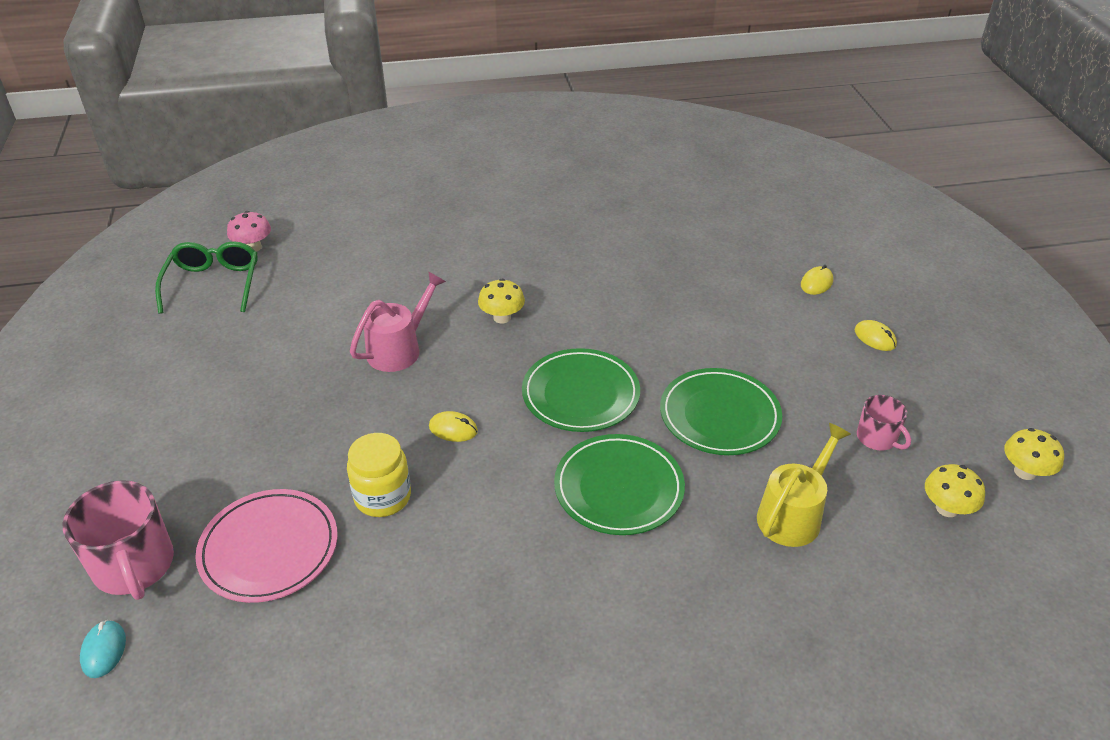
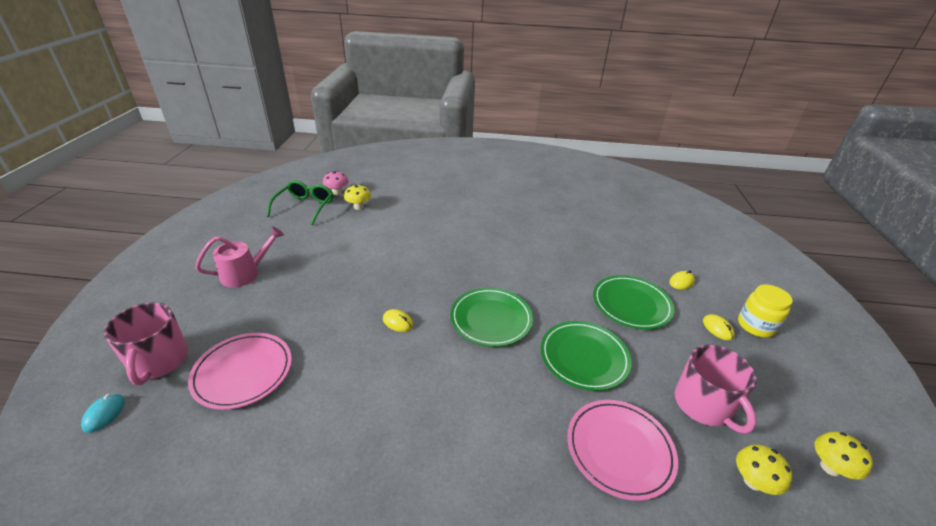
camera: 15 degrees right, 5 degrees down
(382, 497) = (331, 356): yellow jar -> yellow jar (755, 326)
(399, 349) = (389, 264): pink watering can -> pink watering can (245, 273)
(502, 317) = (460, 259): yellow mushroom -> yellow mushroom (358, 207)
(618, 488) = (492, 392): green plate -> green plate (631, 304)
(793, 514) = (619, 449): yellow watering can -> pink plate
(877, 438) = (703, 405): pink mug -> pink mug, size x1.77

